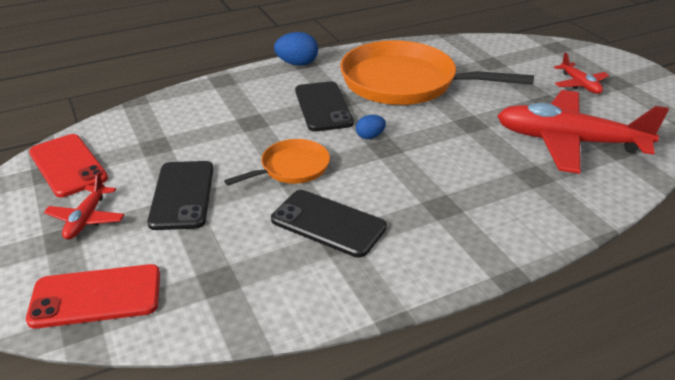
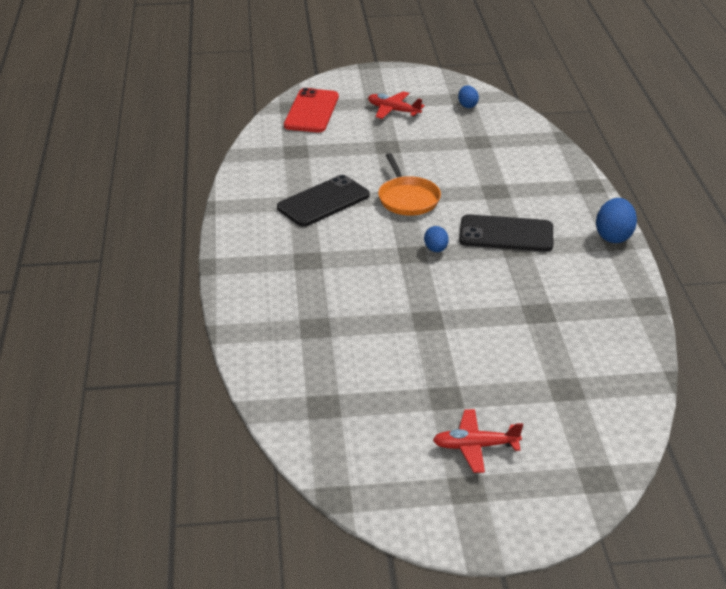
camera: 110 degrees right, 0 degrees up
(68, 165) = (467, 105): red phone -> blue egg
(182, 195) = (399, 147): black phone -> none
(404, 82) = (538, 300): orange pan -> none
(569, 142) = (355, 375): red plane -> none

